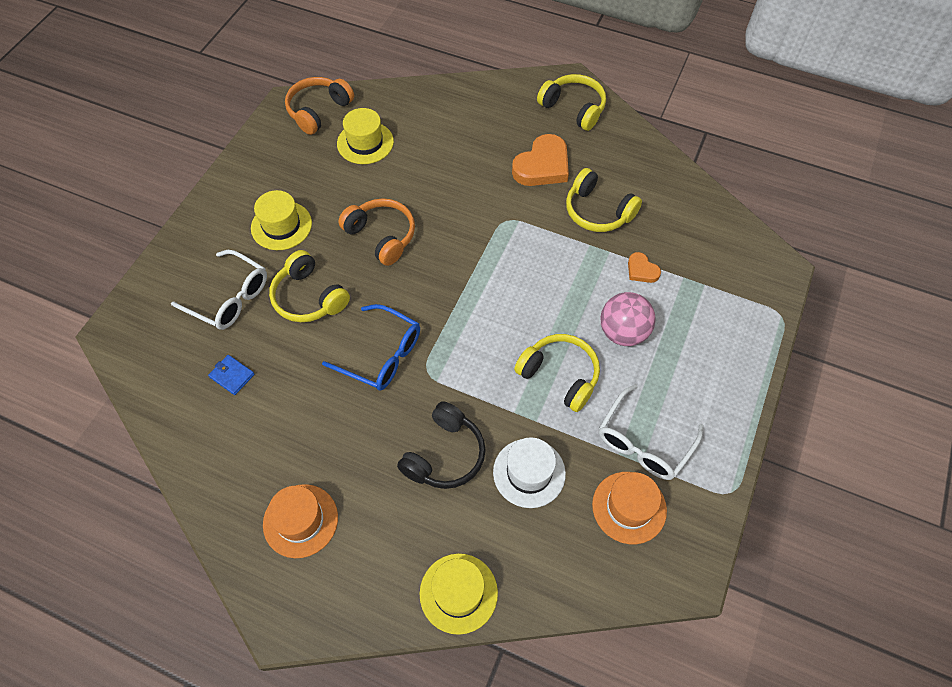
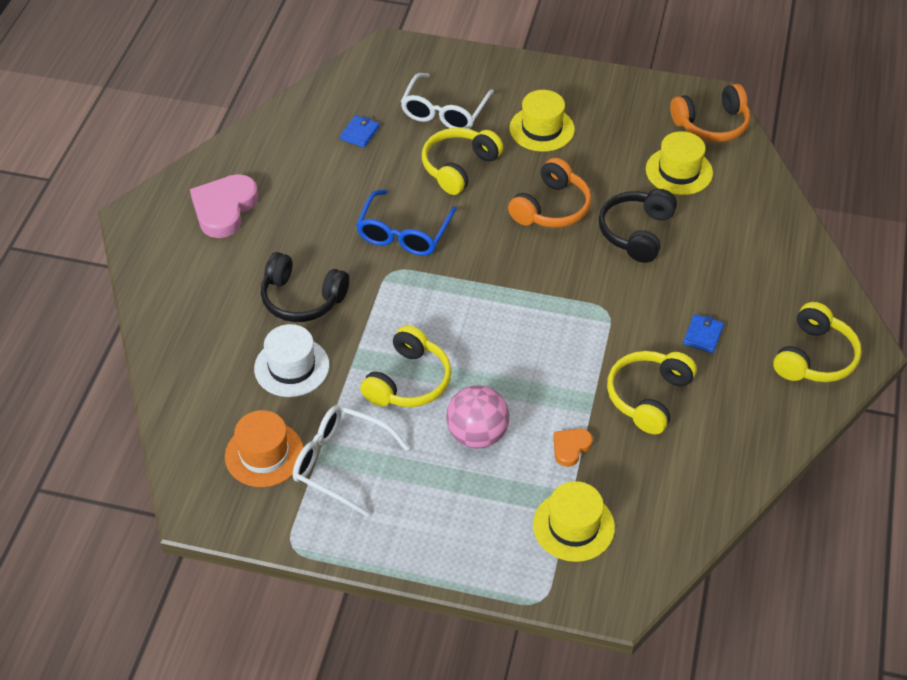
camera: 80 degrees right, 10 degrees down
(300, 520) = (224, 209): orange hat -> pink heart
(318, 111) = (711, 124): orange headphones -> orange headphones turned 135 degrees clockwise
(426, 184) = (636, 232): none -> black headphones
(458, 593) = (166, 328): yellow hat -> yellow hat (573, 526)
(542, 166) = (703, 335): orange heart -> blue wallet

